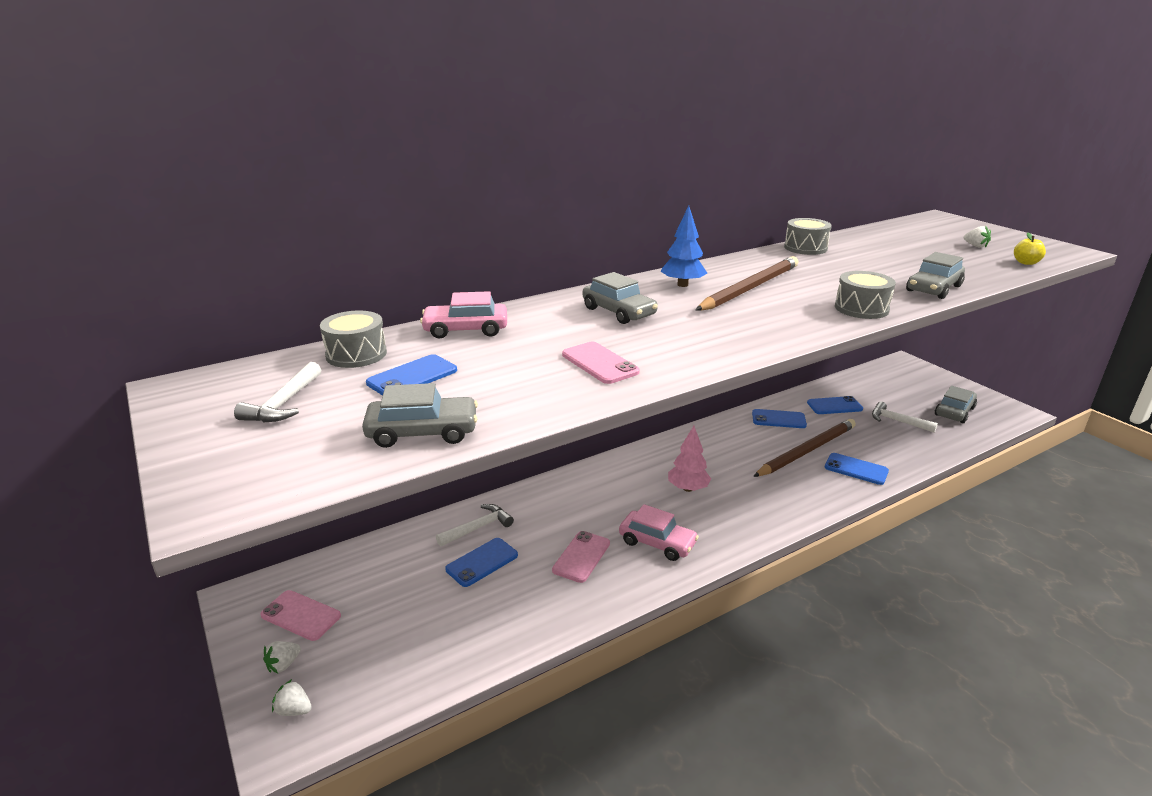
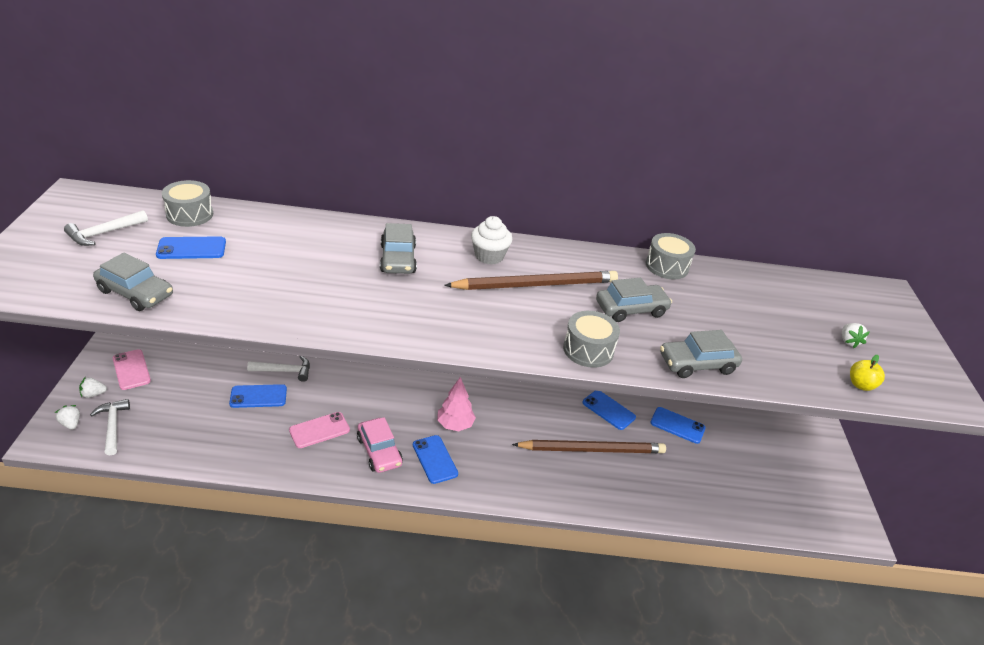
camera: 30 degrees right, 10 degrees up
(466, 330) = (278, 225): pink car -> none
(599, 363) = (310, 296): pink phone -> none
(682, 285) = (489, 256): blue tree -> white cupcake
(856, 469) = (610, 488): blue phone -> blue phone (435, 459)
(897, 421) = (716, 471): white hammer -> white hammer (113, 426)
(954, 411) = (789, 494): grey car -> grey car (631, 309)

